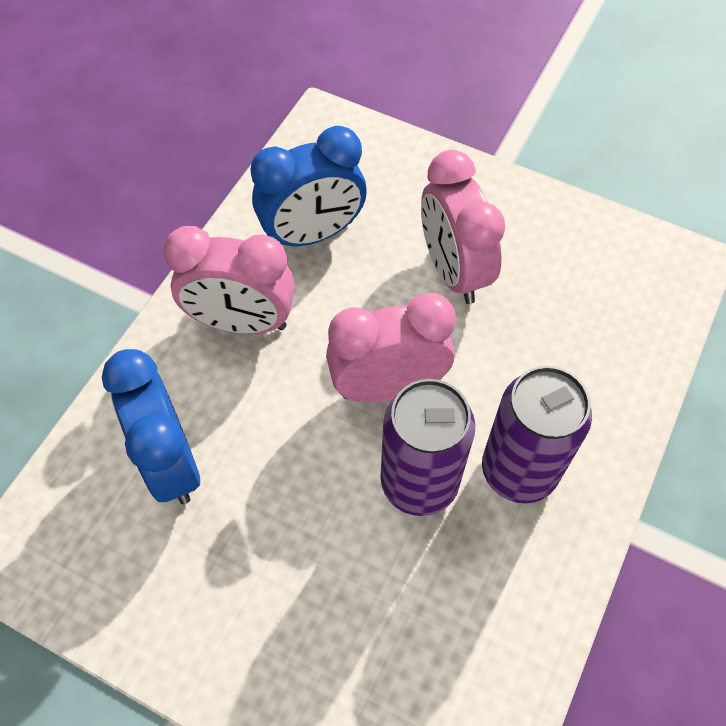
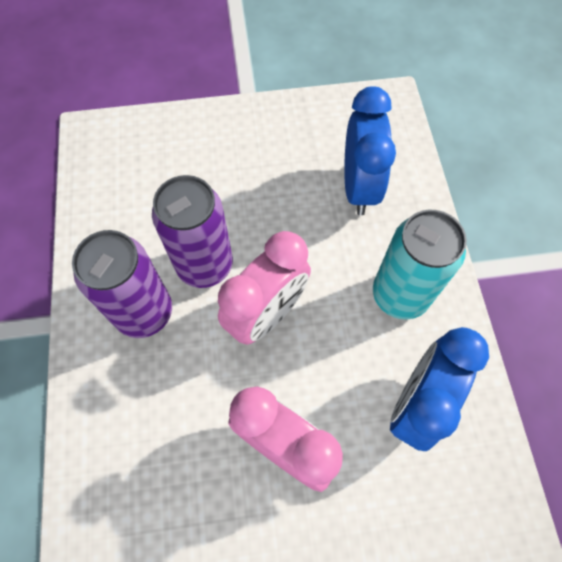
camera: 145 degrees right, 5 degrees up
(170, 462) = (359, 187): blue clock -> blue clock turned 60 degrees clockwise
(241, 322) = (400, 295): pink clock -> turquoise can

